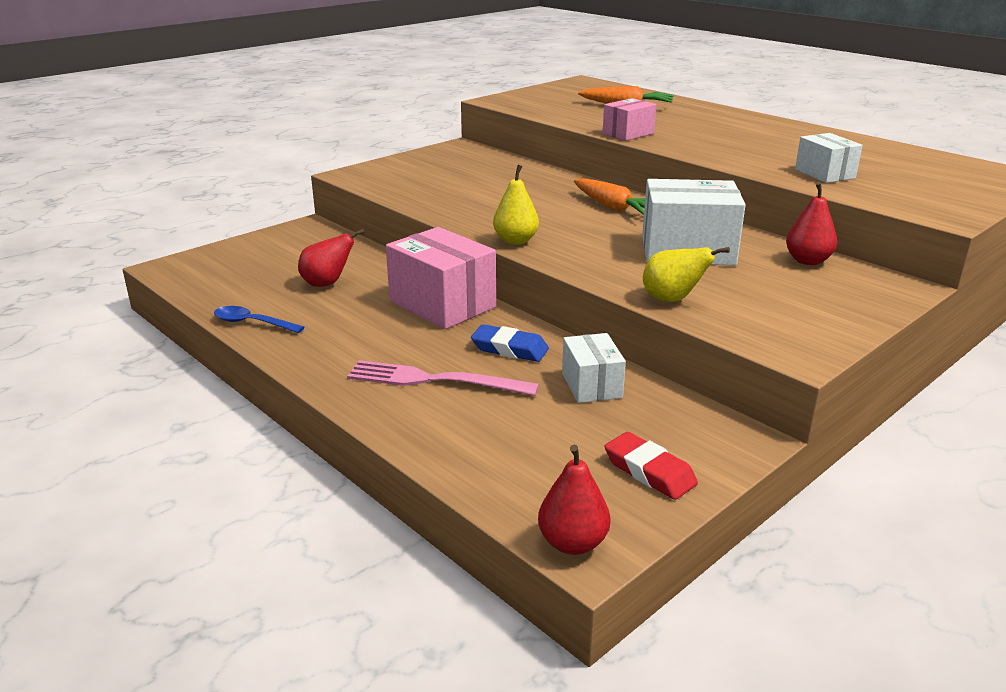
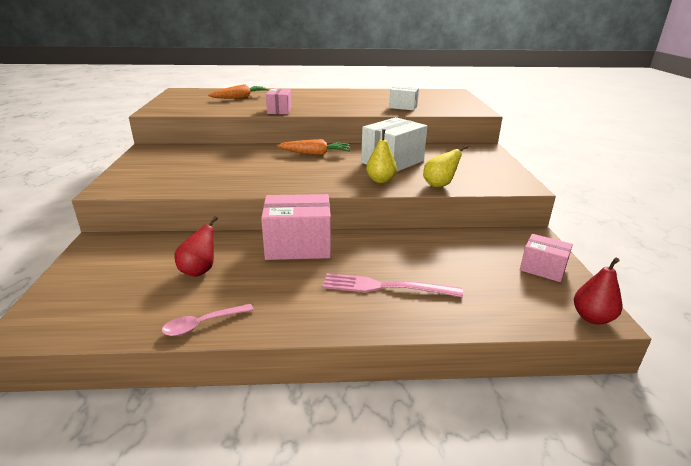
camera: 50 degrees left, 0 degrees up
(252, 323) = (203, 324): blue spoon -> pink spoon
(434, 380) = (385, 287): pink fork -> pink fork turned 45 degrees clockwise
(509, 349) = (381, 250): blue eraser -> none
(515, 241) = (312, 187): yellow pear -> yellow pear (380, 180)
(591, 385) = (447, 246): white box -> none
(649, 471) = (542, 269): red eraser -> pink box
(807, 261) = (439, 149): red pear -> none

